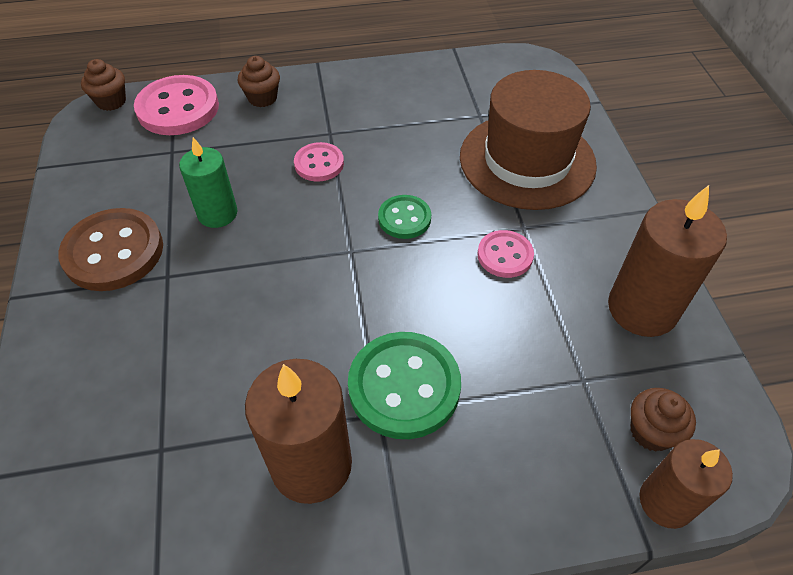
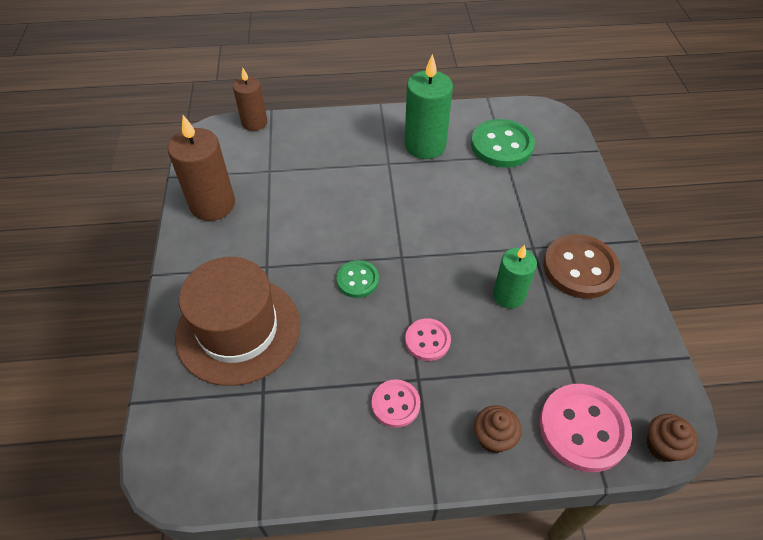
camera: 175 degrees left, 0 degrees up
(311, 464) = (425, 145): brown candle -> green candle
(404, 386) = (373, 174): green button -> green button (501, 145)
(505, 255) = (289, 245): pink button -> pink button (395, 404)
(651, 431) = (245, 147): brown cupcake -> none

